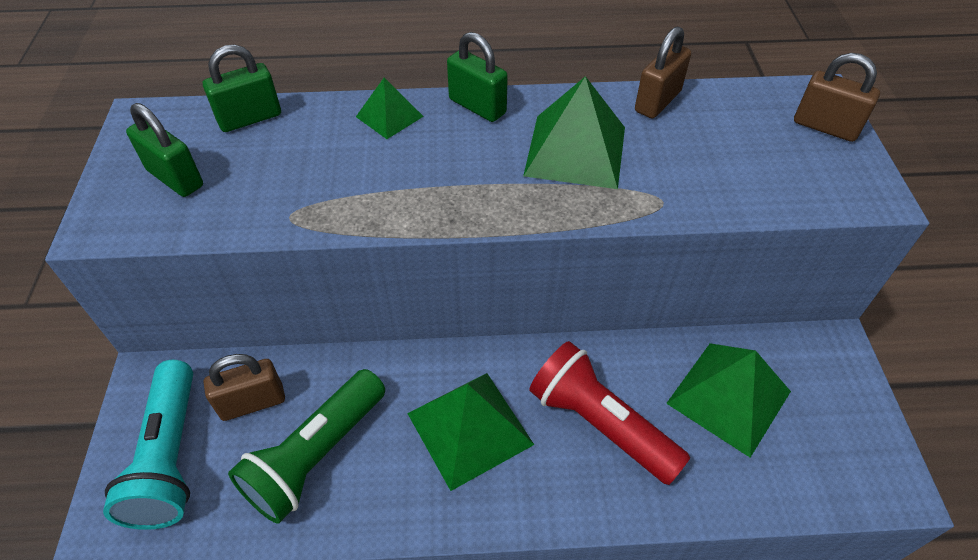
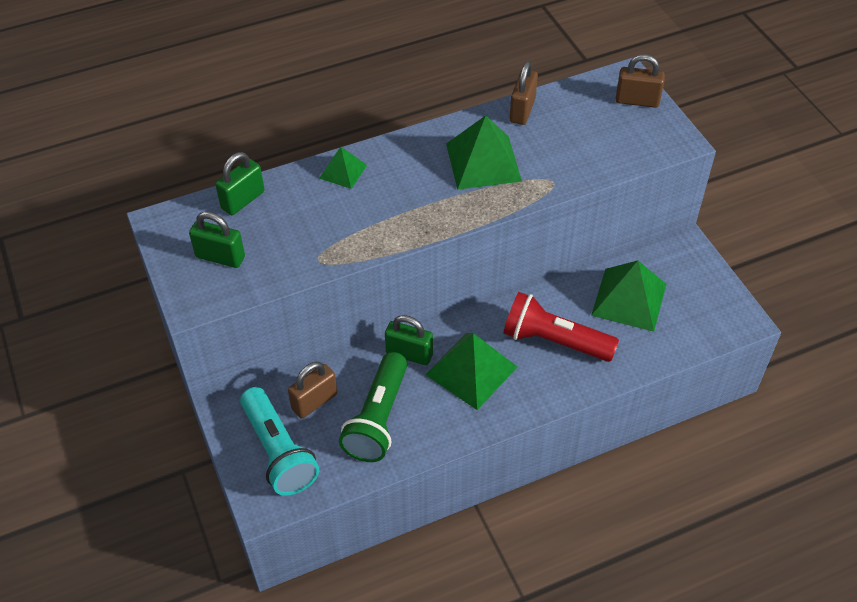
camera: 20 degrees left, 0 degrees up
(477, 106) = (400, 147): green padlock -> green padlock (409, 354)

